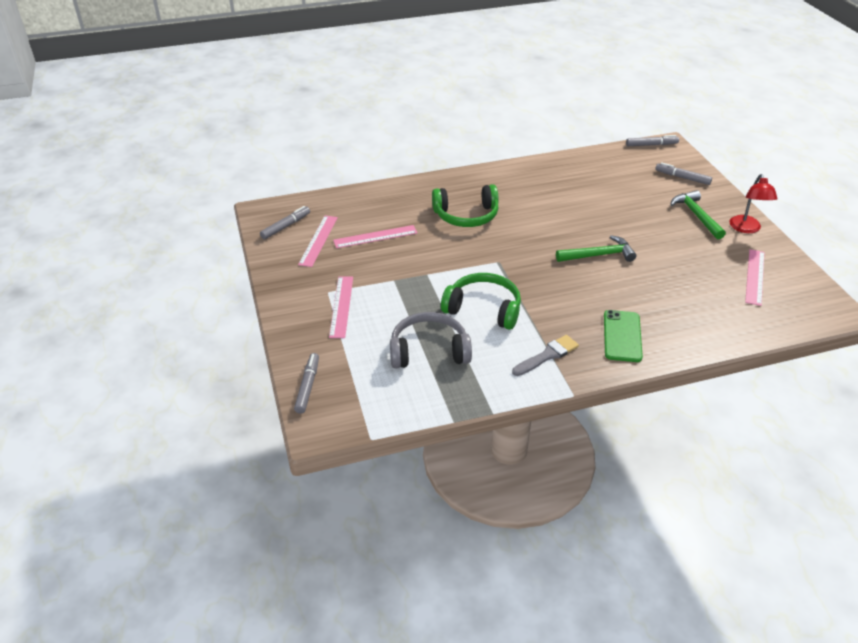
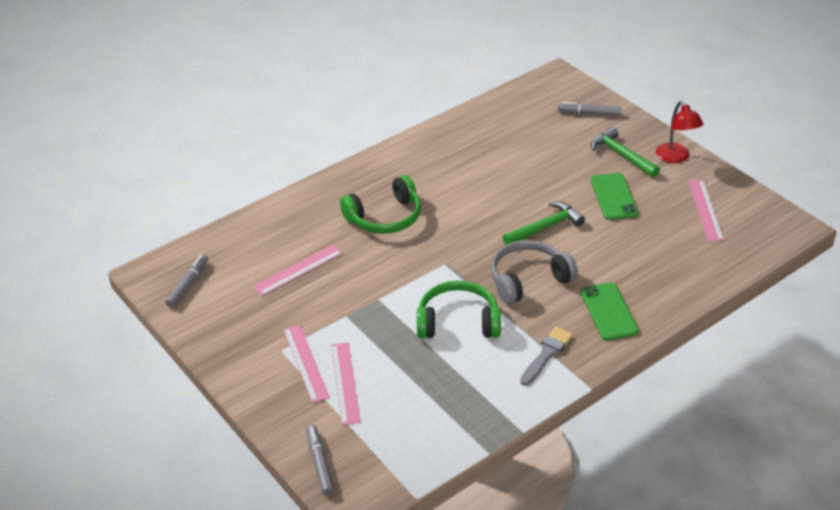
camera: 20 degrees left, 0 degrees up
(318, 240) = (236, 292): pink ruler -> pink ruler (345, 382)
(429, 351) = (426, 385): grey headphones -> grey headphones (528, 280)
(651, 145) = (540, 80): grey marker -> none
(673, 246) = (614, 197): none -> green phone

